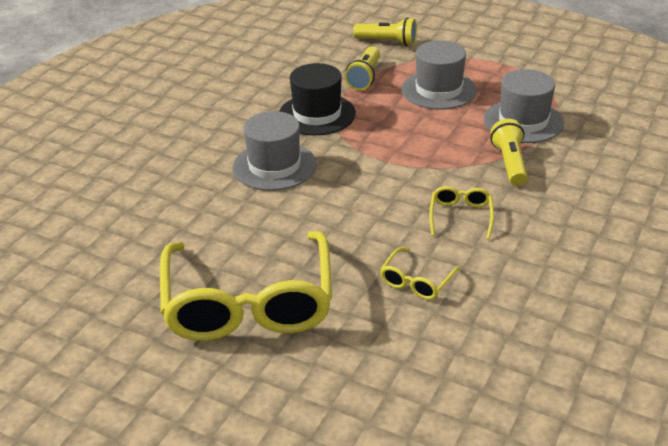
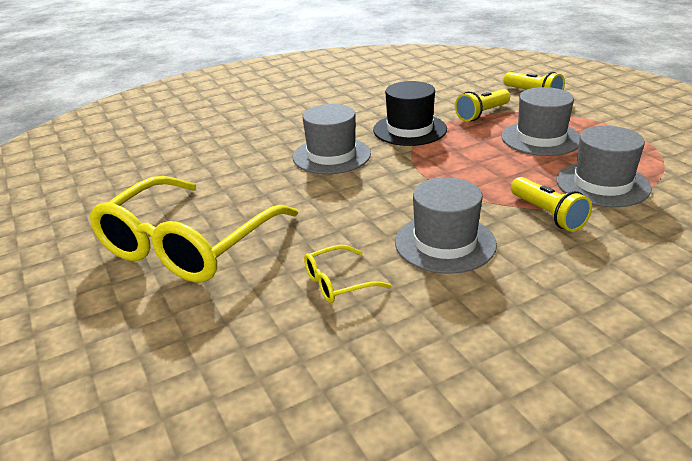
camera: 35 degrees right, 5 degrees down
(460, 216) = (445, 243): yellow glasses -> grey hat
(510, 163) = (547, 215): yellow flashlight -> yellow flashlight turned 120 degrees clockwise

